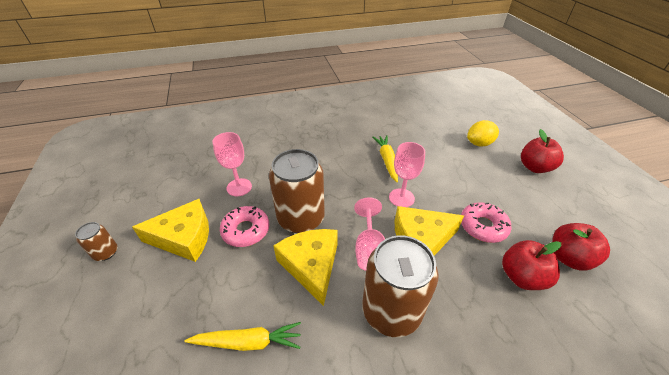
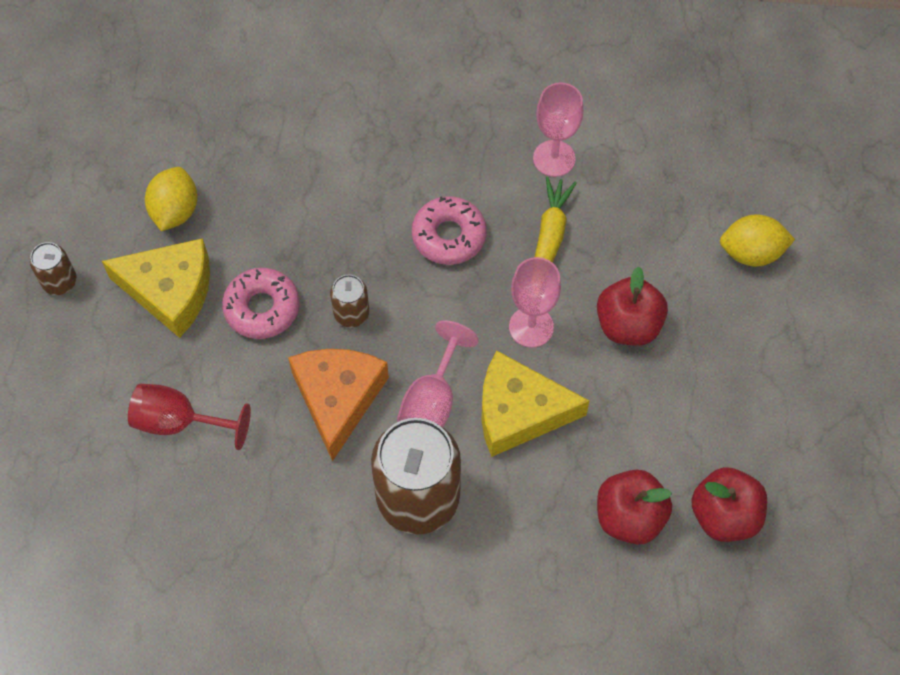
camera: 20 degrees right, 20 degrees up
(180, 198) = (175, 211): none -> yellow lemon
(205, 315) = (179, 422): none -> red goblet
(239, 187) = (272, 219): pink goblet -> pink goblet (554, 158)
(248, 342) = (223, 474): yellow carrot -> none
(301, 218) = (351, 313): brown can -> brown can, size x0.46
(311, 266) = (338, 399): yellow cheese -> orange cheese
(483, 226) = (630, 422): pink donut -> pink donut (449, 236)
(534, 167) = (814, 341): red apple -> red apple (628, 325)

